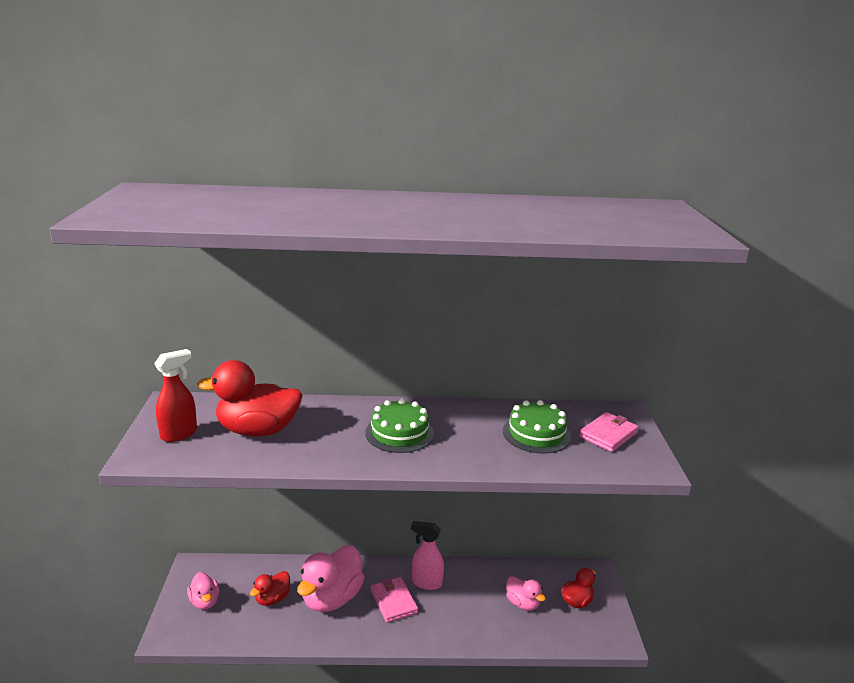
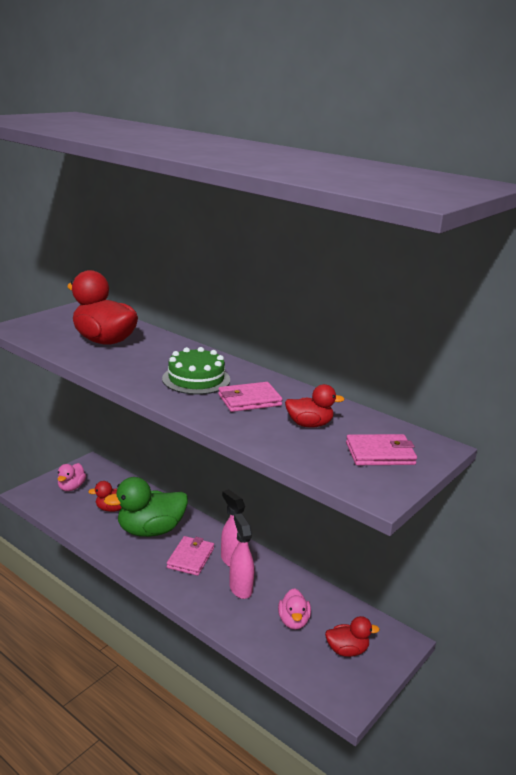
camera: 40 degrees right, 0 degrees up
(179, 434) = (56, 325): red spray bottle -> none
(331, 598) = (150, 530): pink duck -> green duck
(459, 602) = (240, 588): none -> pink spray bottle
(467, 433) = (249, 400): none -> pink wallet
(536, 433) = (309, 424): green cake -> red duck

